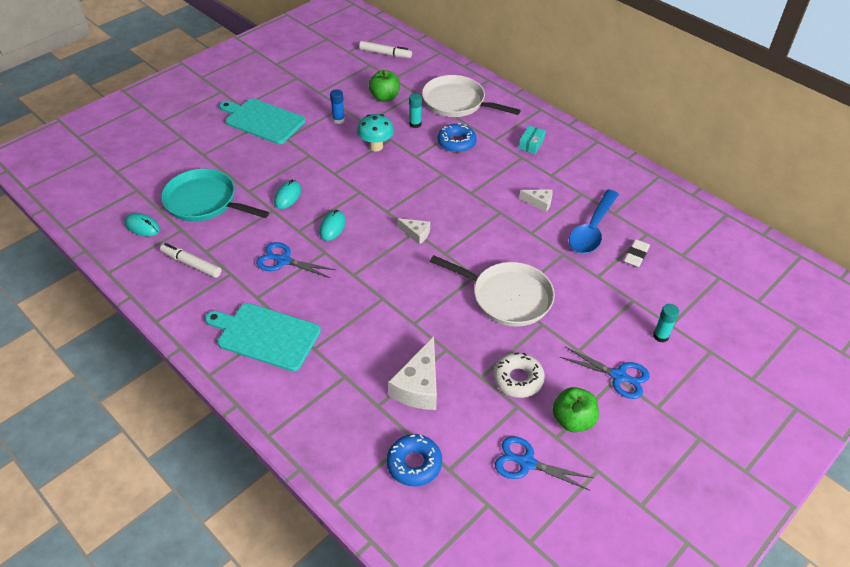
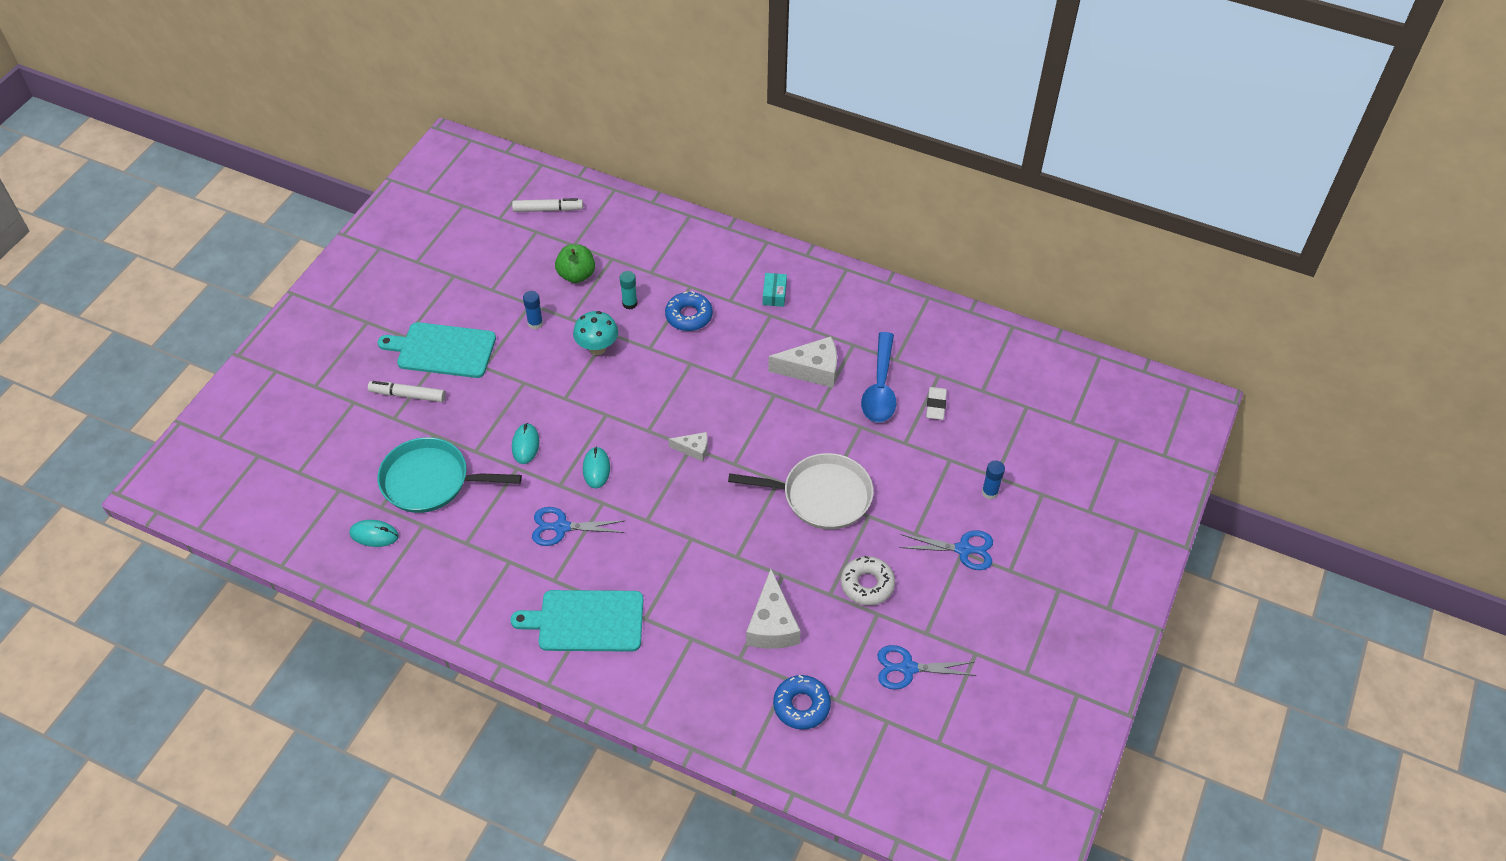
camera: 20 degrees left, 5 degrees up
(191, 264) = (459, 564): white marker -> white marker (408, 395)
(456, 102) = (665, 259): white pan -> none
(539, 203) = (812, 370): white cheese -> white cheese, size x1.82
(573, 420) = (935, 610): green apple -> none
(660, 336) = (989, 492): turquoise glue stick -> blue glue stick

